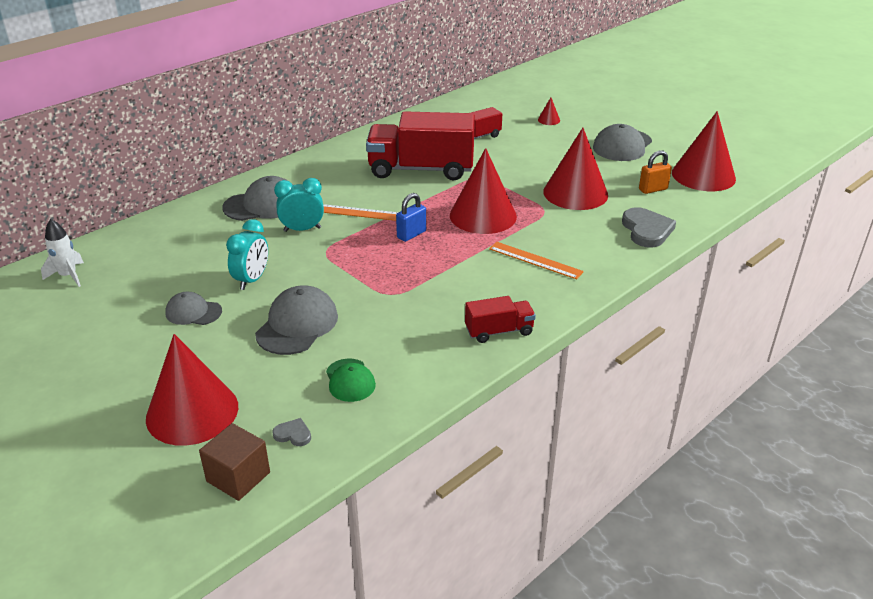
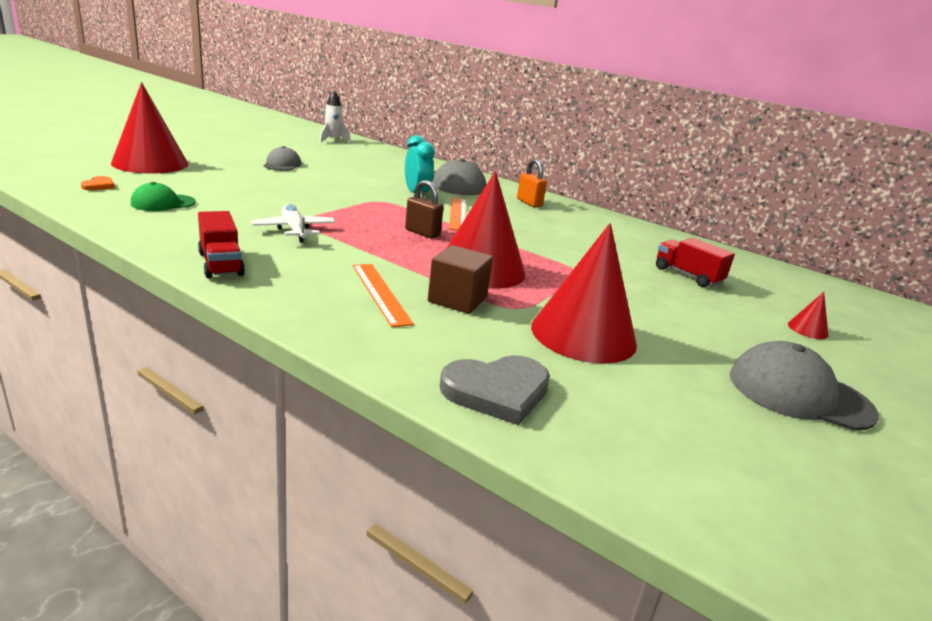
camera: 75 degrees right, 10 degrees down
(238, 477) = (60, 172): brown cube -> brown cube (457, 299)
(252, 280) = (329, 179): turquoise clock -> none
(293, 434) = (99, 186): grey heart -> orange heart
(297, 325) = (257, 190): grey cap -> none
(411, 234) = (422, 233): blue padlock -> brown padlock
(416, 298) = (294, 230): none -> white plane
(421, 169) = (572, 242): red truck -> none
(535, 260) = (380, 293): orange ruler -> orange ruler turned 45 degrees counterclockwise
(653, 189) = (654, 413): orange padlock -> orange padlock (529, 203)
(703, 175) = (775, 494): red cone -> none

